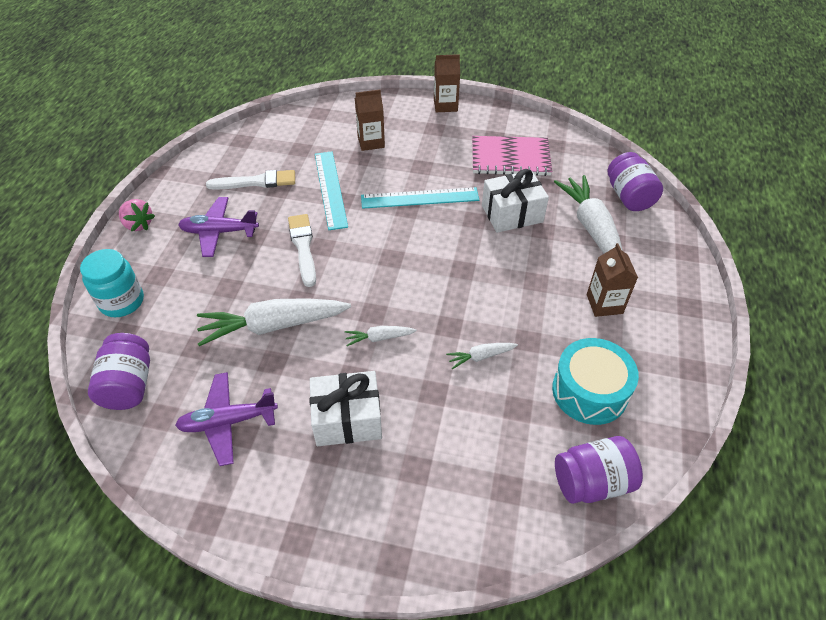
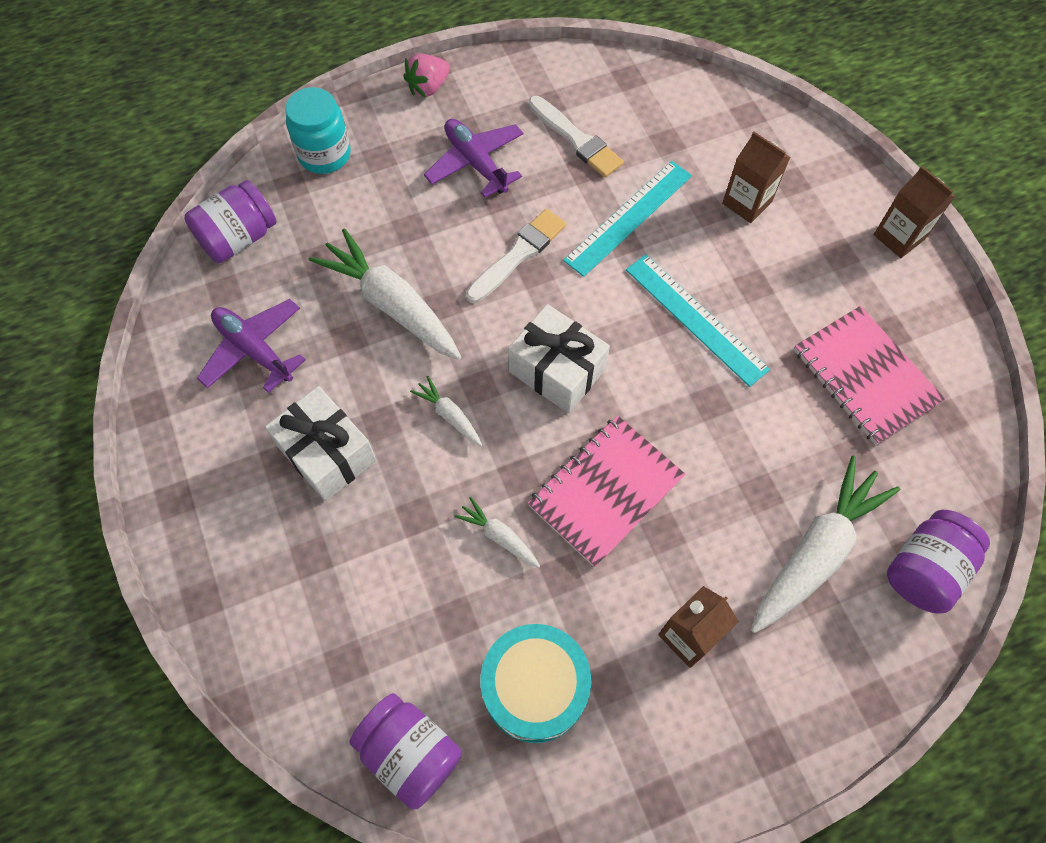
camera: 55 degrees right, 15 degrees up
(138, 224) = (428, 87): pink strawberry -> pink strawberry turned 45 degrees clockwise
(491, 292) = (605, 491): none -> pink notebook
(512, 213) = (759, 439): white gift -> white gift (557, 370)

